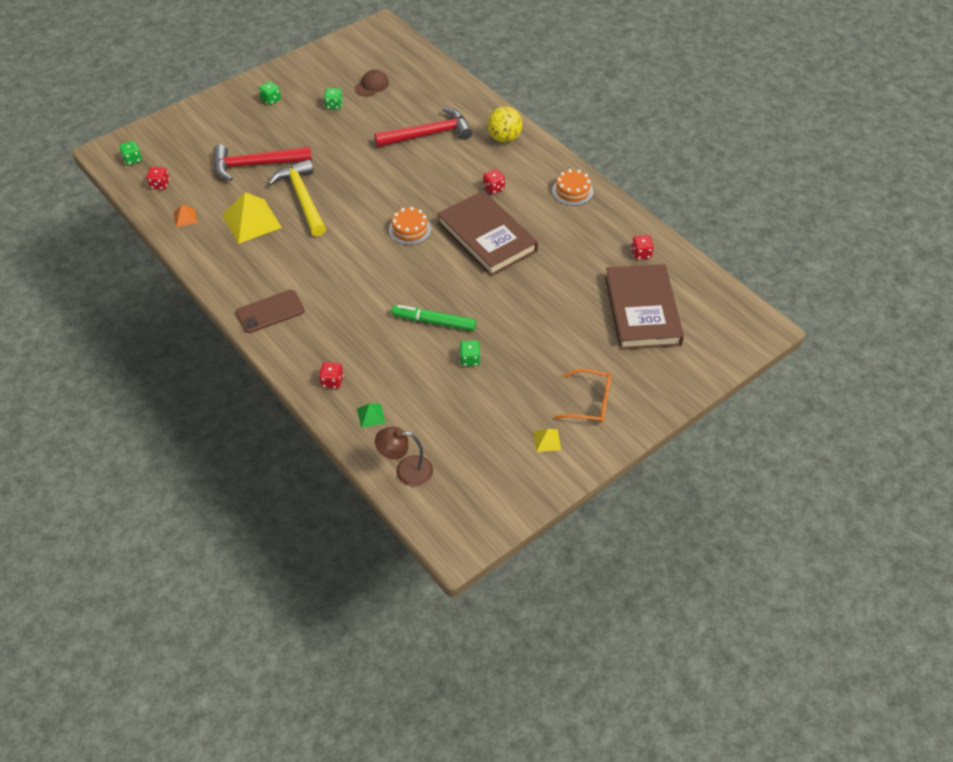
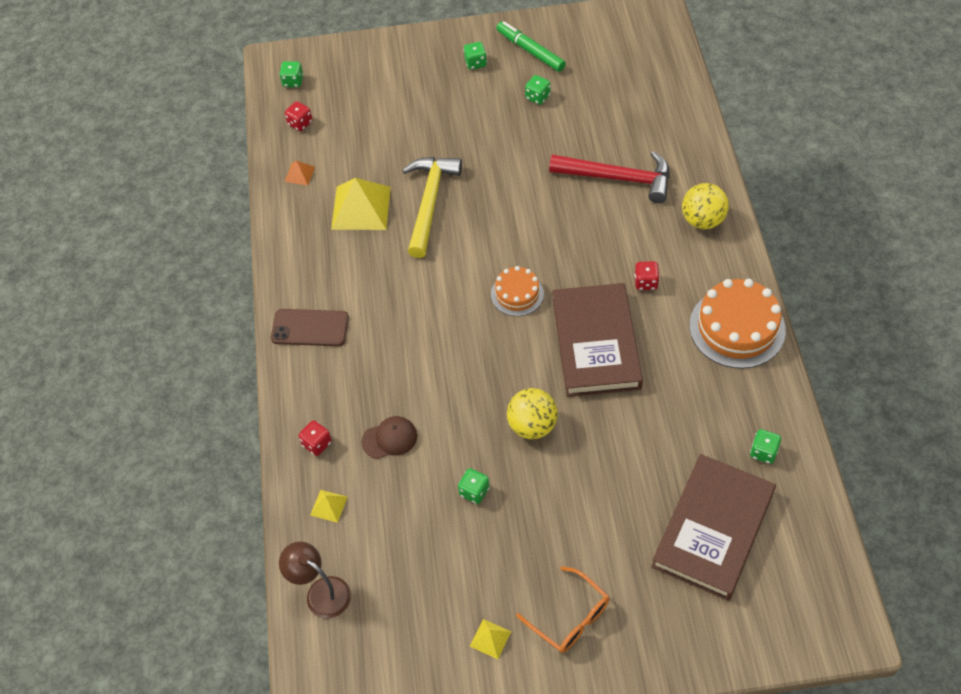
camera: 35 degrees right, 5 degrees up
(256, 165) = (408, 139): red hammer -> none
(371, 85) = (596, 87): brown cap -> brown cap (389, 438)
(371, 415) = (329, 505): green pyramid -> yellow pyramid
(434, 322) = (467, 424): green marker -> green marker (530, 51)
(480, 303) = (532, 425): none -> yellow ball
(572, 191) = (737, 328): orange cake -> orange cake, size x1.74
(641, 254) = (763, 452): red dice -> green dice

